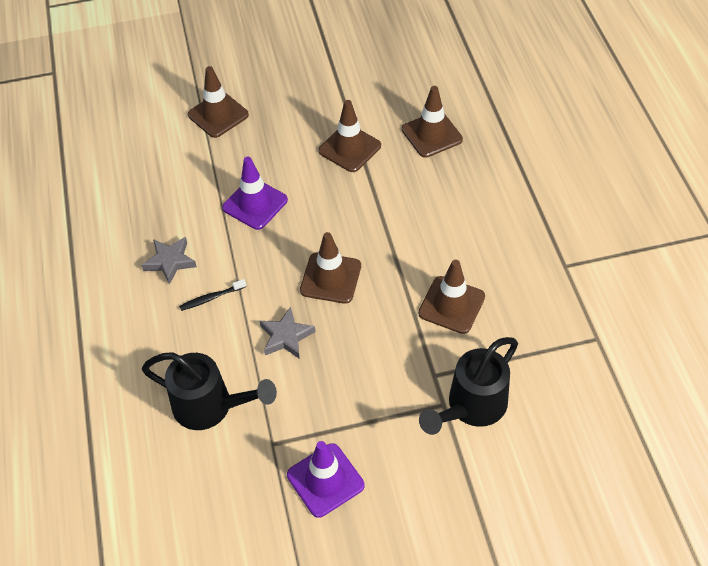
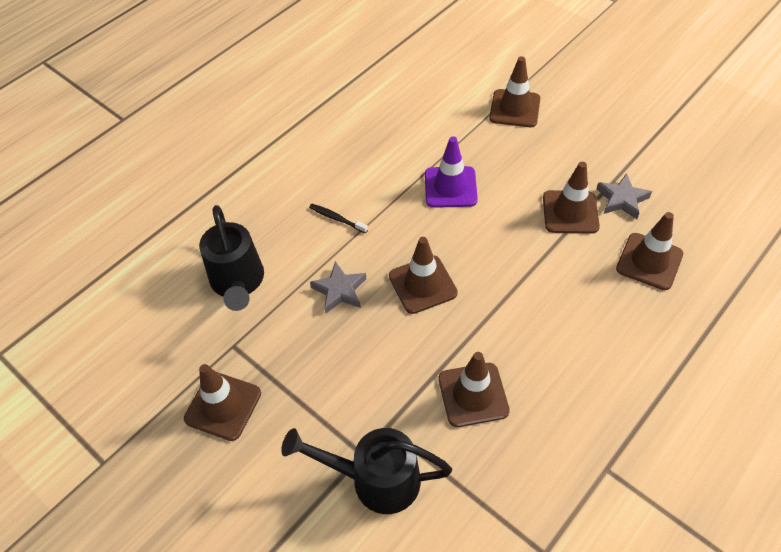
camera: 55 degrees right, 0 degrees up
(170, 262) = (349, 172): grey star -> grey star (622, 199)
(325, 480) = (223, 406): purple traffic cone -> brown traffic cone

